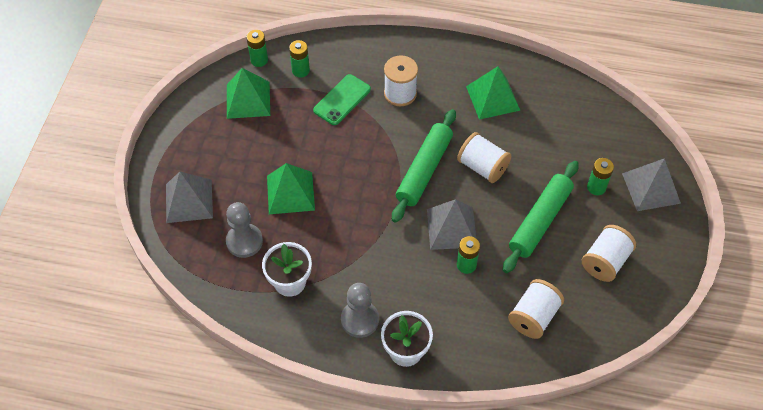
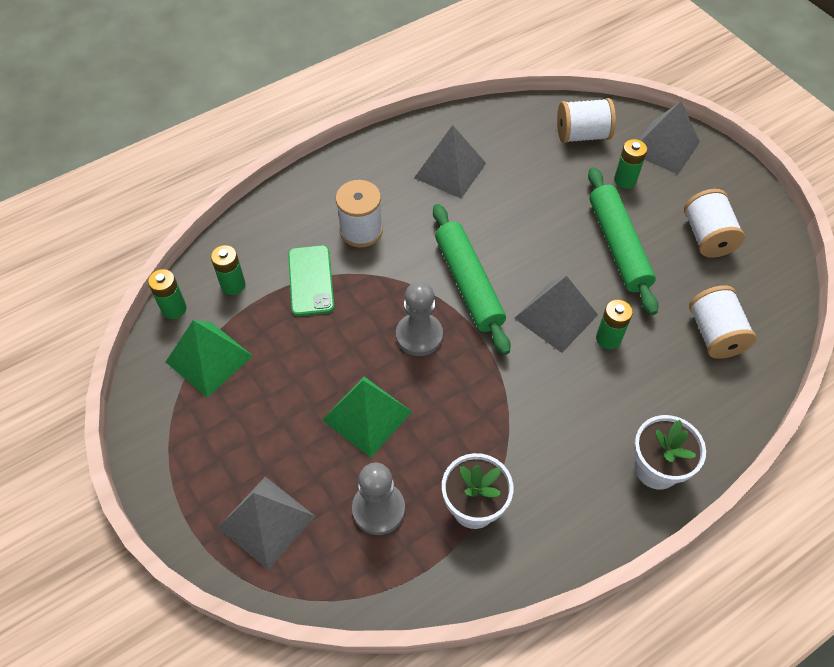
camera: 45 degrees left, 0 degrees up
(360, 320) = (582, 479): grey pawn -> grey pawn (419, 335)
(482, 167) = (515, 239): white spool -> white spool (582, 135)
(493, 98) = (450, 170): green pyramid -> grey pyramid

